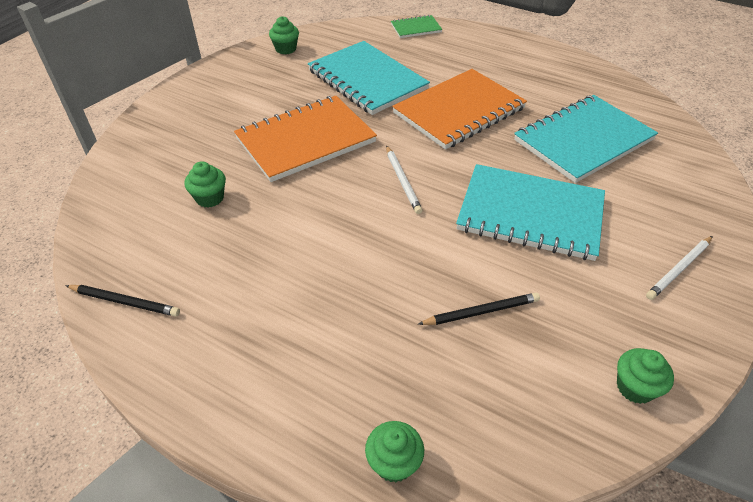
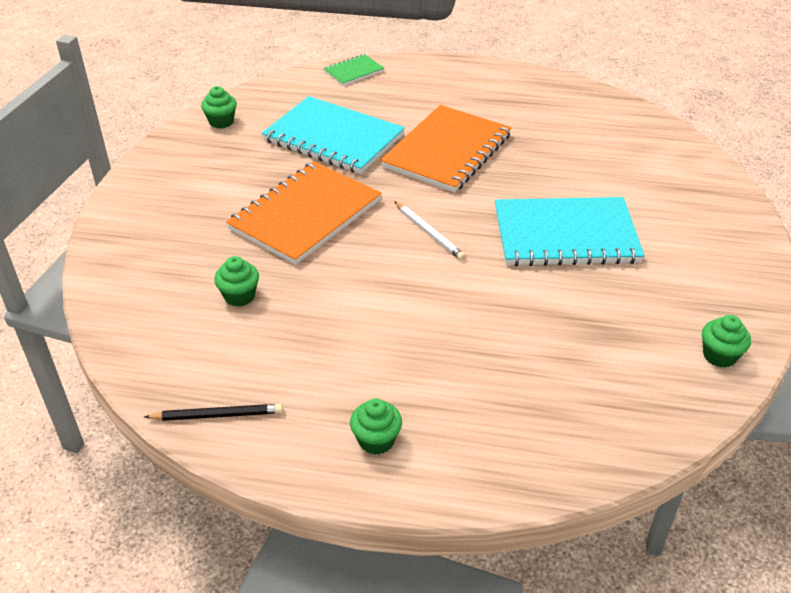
camera: 20 degrees left, 5 degrees down
(394, 463) = (555, 470): green cupcake -> green cupcake (376, 440)
(481, 311) = (565, 331): black pencil -> none
(583, 140) = (580, 155): turquoise notebook -> none
(679, 269) = (713, 251): white pencil -> none

